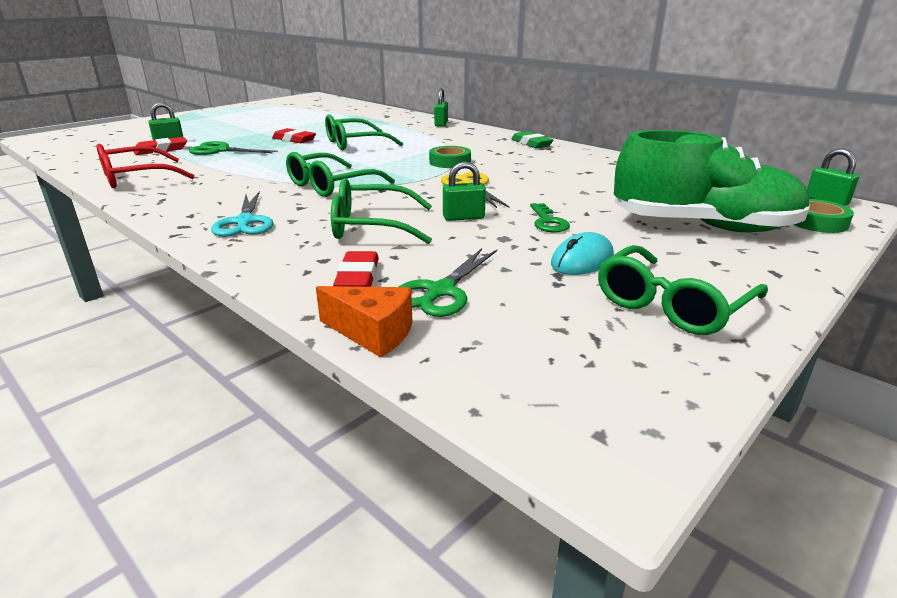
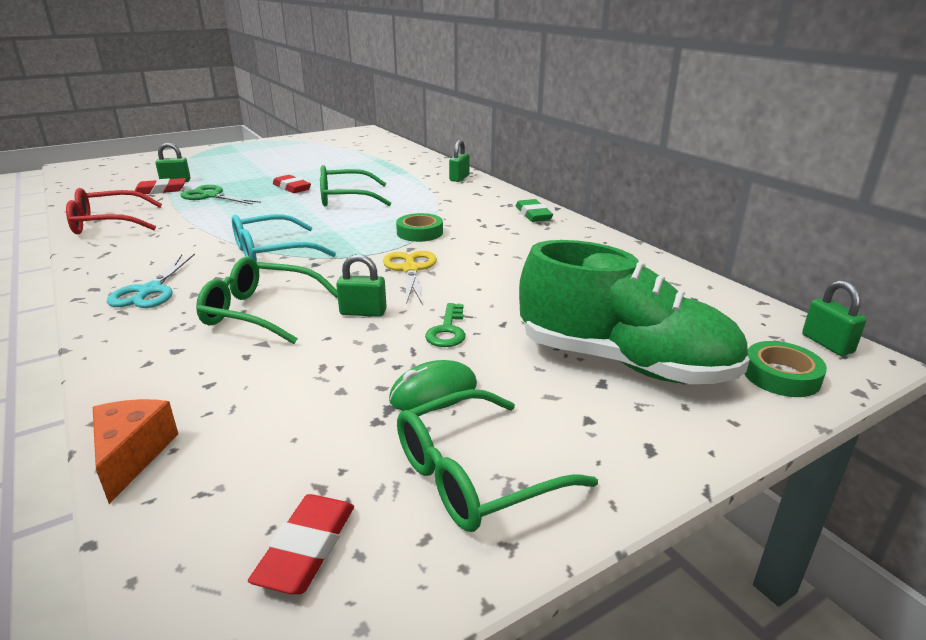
camera: 15 degrees right, 0 degrees up
(332, 185) = (273, 252): green glasses -> turquoise glasses
(357, 277) = (185, 379): red eraser -> red eraser (306, 548)
(373, 333) = (132, 455): orange cheese -> orange cheese turned 135 degrees counterclockwise
(441, 291) = (247, 411): green scissors -> none
(582, 261) = (433, 392): turquoise mouse -> green mouse

